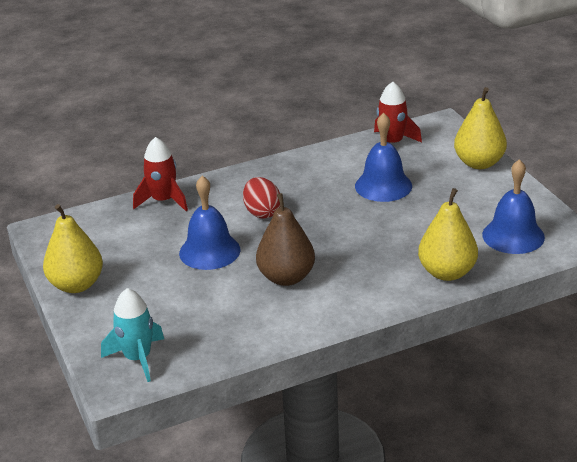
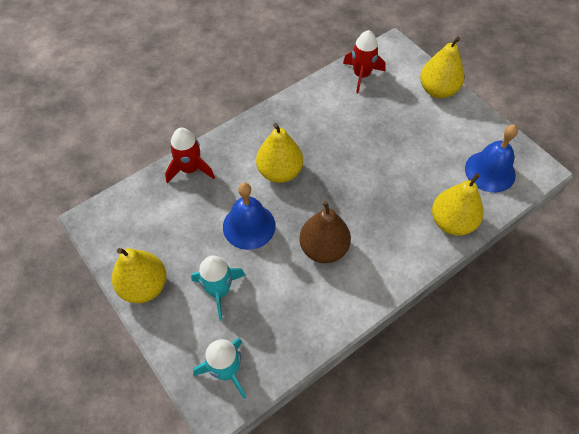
camera: 15 degrees left, 25 degrees up
(156, 297) = (219, 291): none -> turquoise rocket
(262, 212) = (279, 172): red egg -> yellow pear
(383, 186) = (370, 126): blue bell -> none

